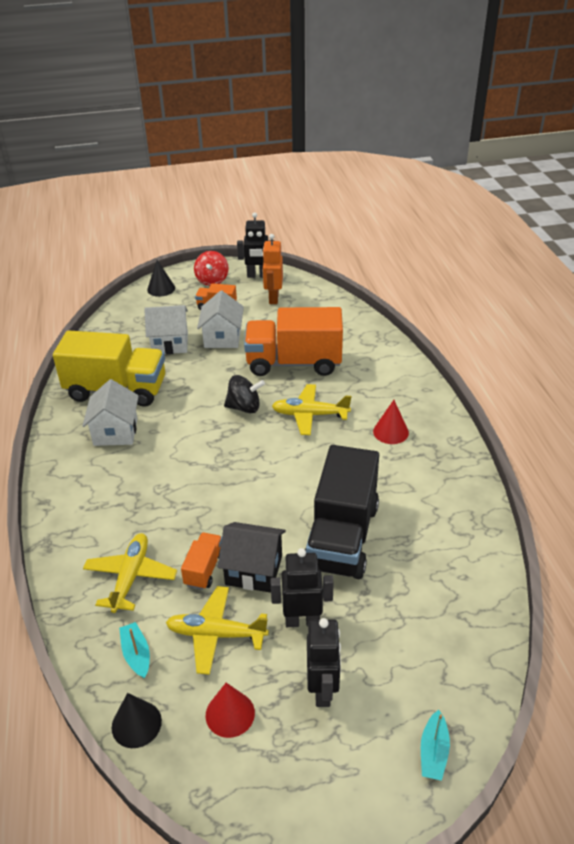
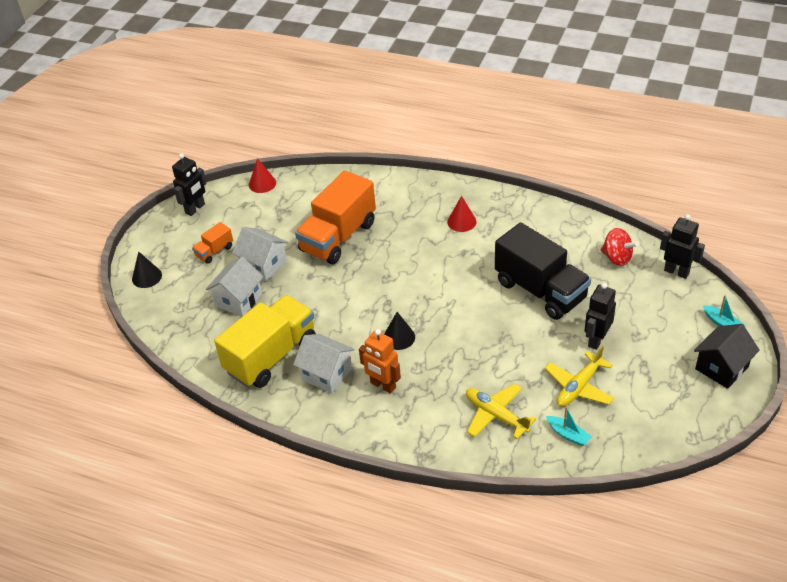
camera: 55 degrees left, 5 degrees up
(136, 654) = (568, 434): turquoise boat -> turquoise boat turned 150 degrees counterclockwise
(136, 724) = (624, 452): black cone -> black cone (399, 337)
(204, 569) = (517, 372): orange truck -> none
(212, 280) = (171, 239): red spinning top -> red spinning top (617, 258)
(230, 714) = (644, 403): red cone -> red cone (262, 183)
(244, 407) = (366, 286): black spinning top -> none
(254, 570) = (537, 346): black house -> black house (721, 368)
(273, 298) = (239, 213): orange robot -> orange robot (383, 385)
(309, 415) = (407, 254): yellow plane -> none
(323, 690) = (654, 352): black robot -> black robot (676, 272)

